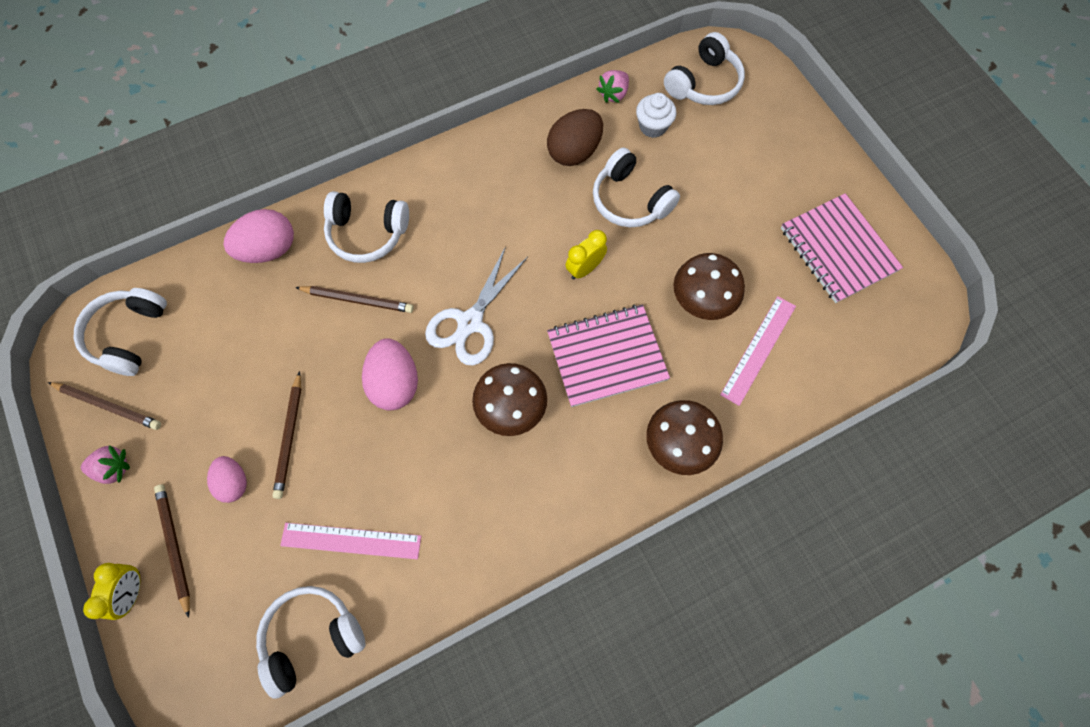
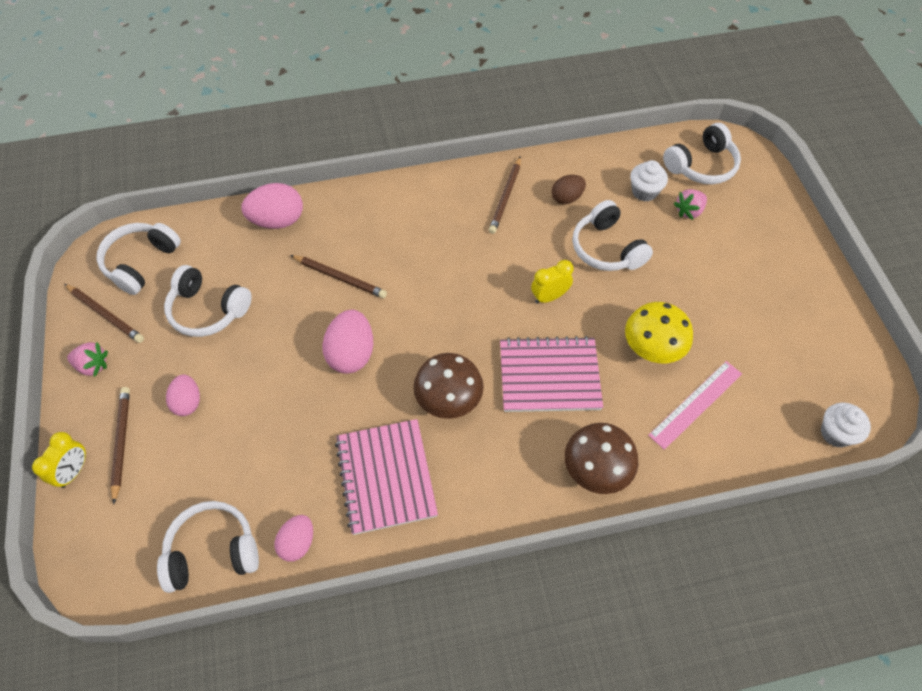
camera: 15 degrees right, 10 degrees down
(289, 437) = (247, 376): brown pencil -> brown pencil (505, 197)
(351, 540) = (272, 477): pink ruler -> none
(367, 233) = (365, 226): white headphones -> white headphones (208, 310)
(398, 603) = (297, 543): none -> pink egg
(470, 323) = (432, 319): white scissors -> none
(574, 152) = (566, 198): brown egg -> brown egg, size x0.63
(613, 94) = (615, 158): pink strawberry -> pink strawberry (689, 211)
(702, 301) = (652, 348): brown mushroom -> yellow mushroom
(838, 250) = (796, 333): pink notebook -> pink notebook (386, 477)
(897, 346) = (836, 433): none -> white cupcake

